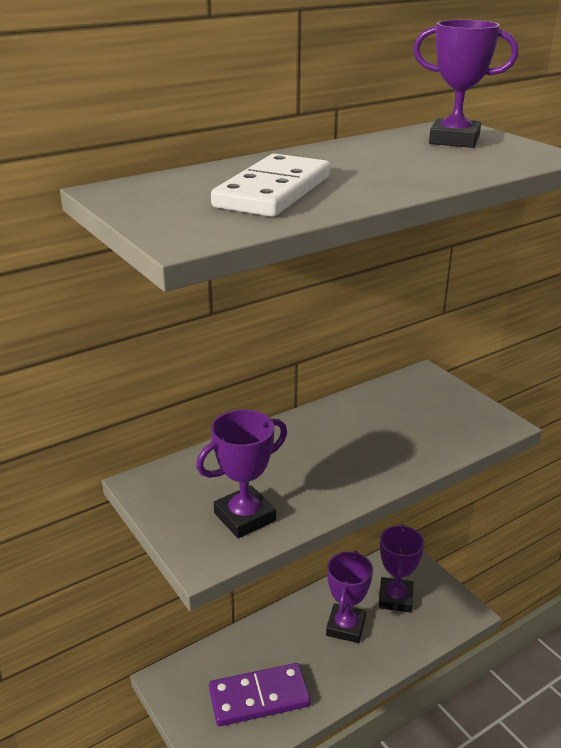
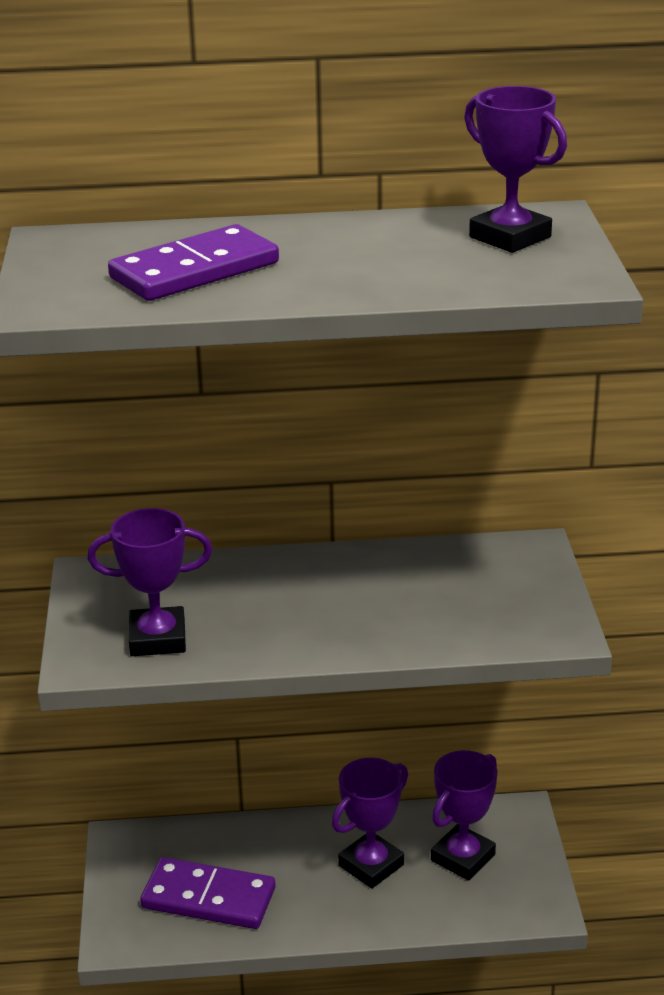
camera: 30 degrees right, 0 degrees up
(273, 192) = (195, 271): white domino -> purple domino

